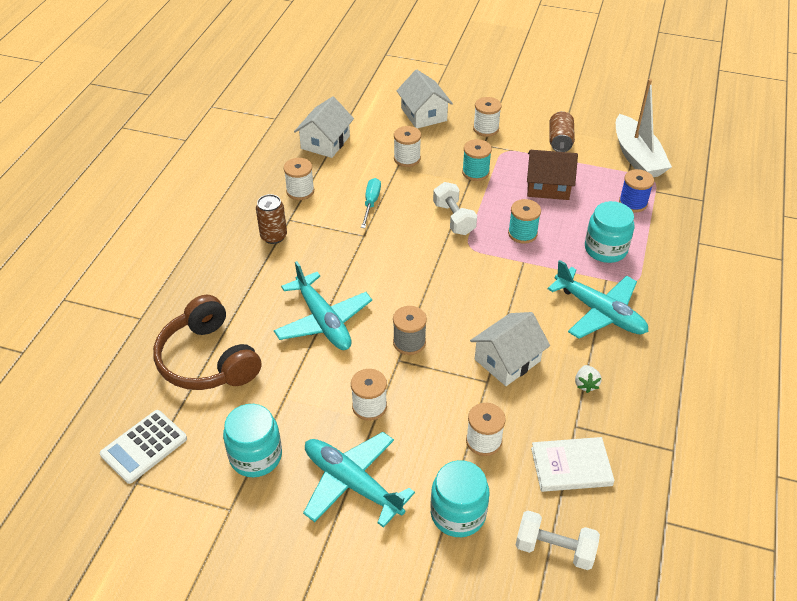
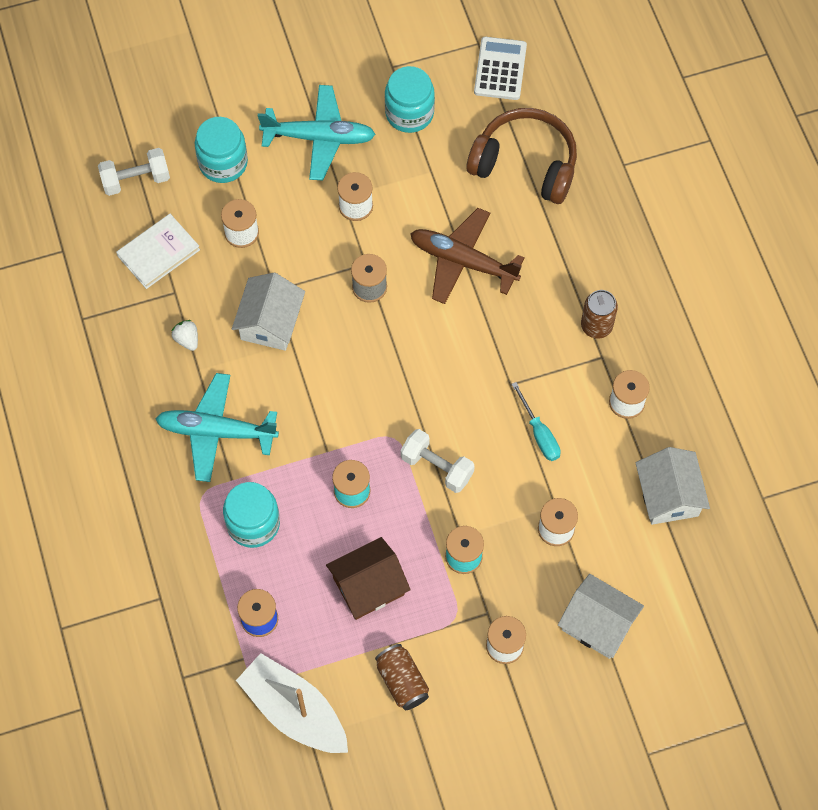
camera: 145 degrees right, 20 degrees up
(323, 321) = (462, 261): turquoise plane -> brown plane

